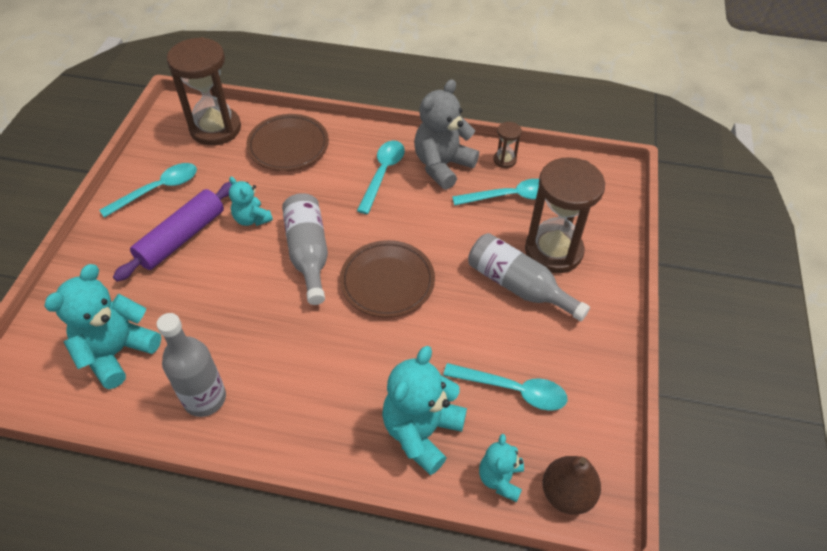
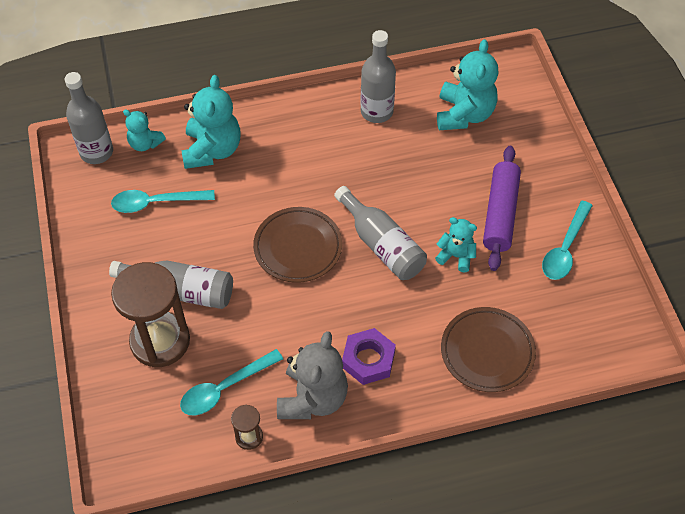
camera: 155 degrees right, 5 degrees up
(215, 129) = (578, 341): brown hourglass -> none
(383, 174) = (368, 359): turquoise spoon -> purple nut
(500, 479) = (145, 143): turquoise teddy bear -> turquoise teddy bear turned 135 degrees clockwise
(566, 493) = (96, 152): brown pear -> grey bottle

